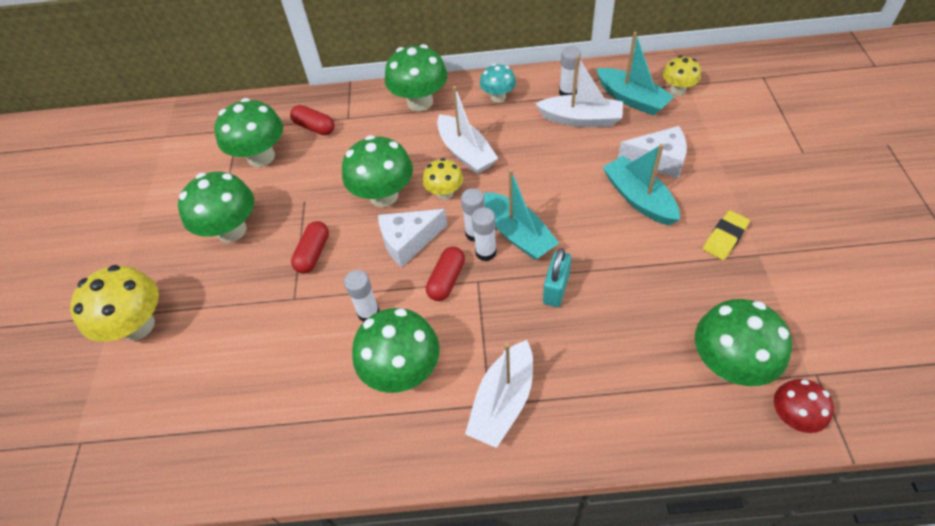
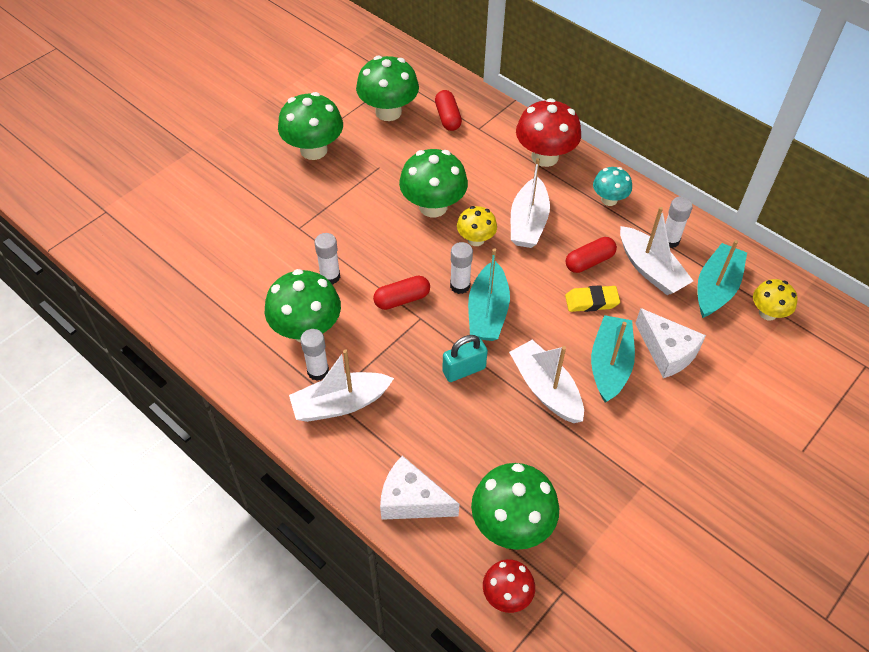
camera: 40 degrees right, 0 degrees up
(138, 326) = (200, 168): yellow mushroom -> none
(313, 253) = (343, 208): red capsule -> red capsule (589, 262)
(408, 241) = (410, 252): white cheese -> white cheese (411, 500)
(420, 102) = (544, 157): green mushroom -> red mushroom
(485, 252) = (450, 304): white glue stick -> white glue stick (318, 371)
(624, 251) = (546, 389): none -> white boat
(631, 99) = (716, 288): turquoise boat -> turquoise boat turned 150 degrees counterclockwise
(725, 238) = (634, 449): yellow eraser -> yellow eraser (591, 301)

